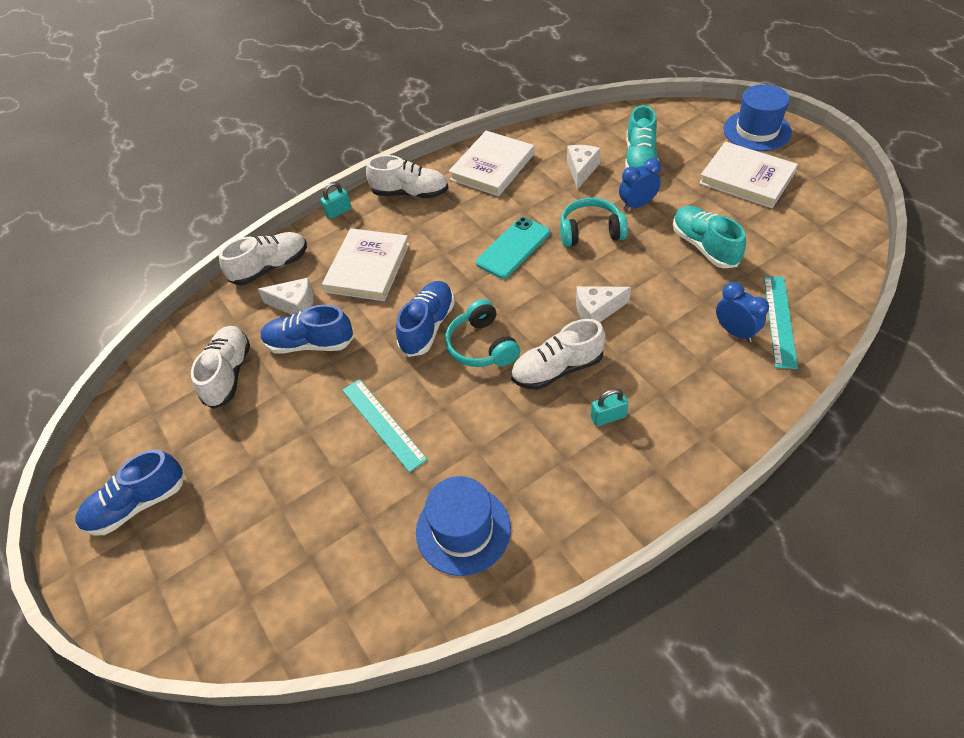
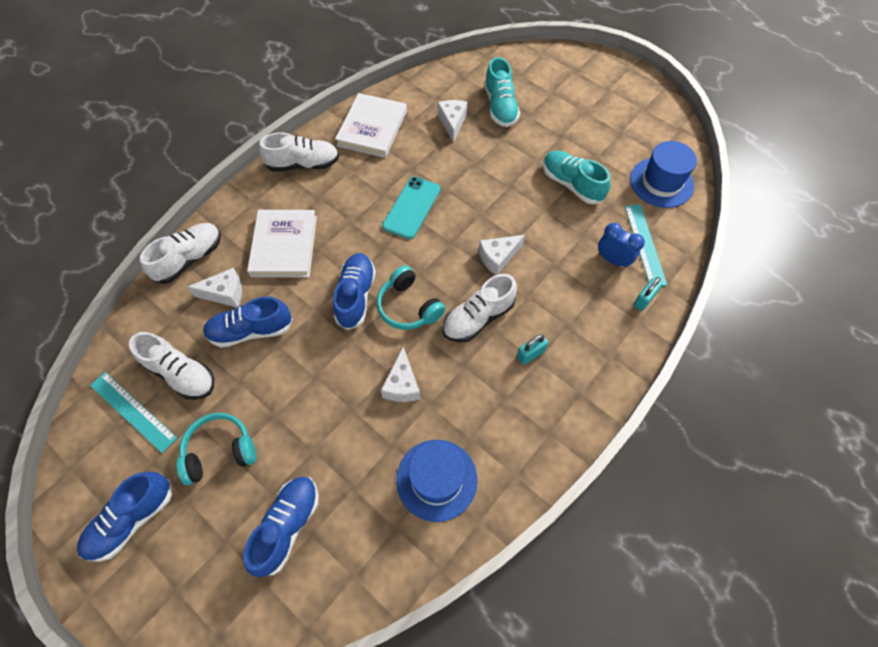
camera: 20 degrees left, 10 degrees up
(228, 374) = (181, 374): white shoe -> white shoe turned 135 degrees clockwise
(288, 544) = (287, 526): none -> blue shoe
(338, 212) = (239, 192): turquoise padlock -> turquoise padlock (643, 300)
(383, 424) = (341, 396): turquoise ruler -> turquoise ruler (132, 411)
(452, 423) = (402, 384): none -> white cheese
(591, 231) = (475, 182): turquoise headphones -> turquoise headphones (220, 451)
(637, 205) = (508, 151): blue clock -> none
(746, 178) = (591, 115): white book -> none
(757, 131) = (590, 68): blue hat -> blue hat (661, 182)

